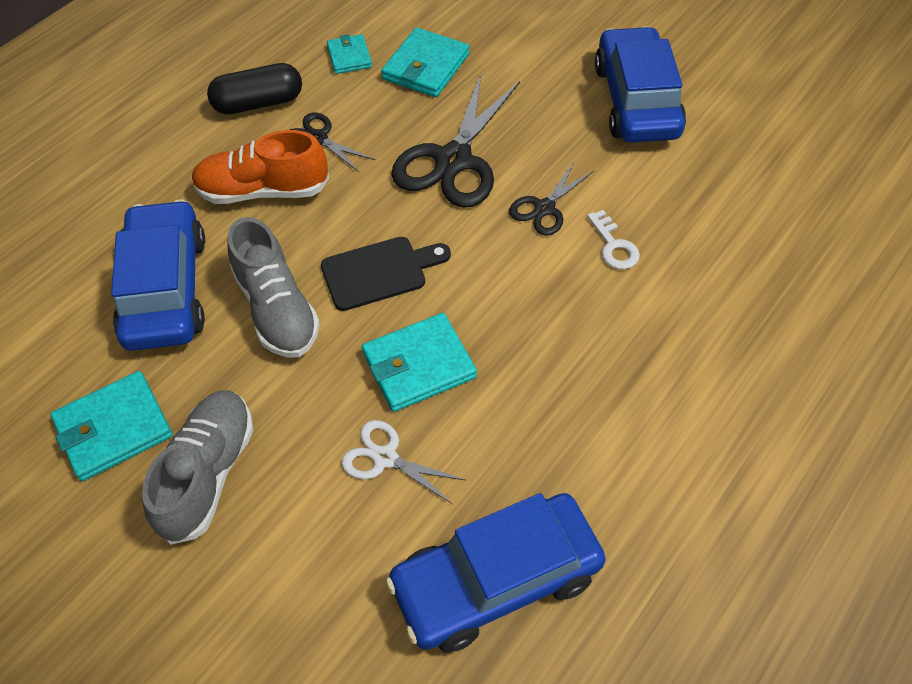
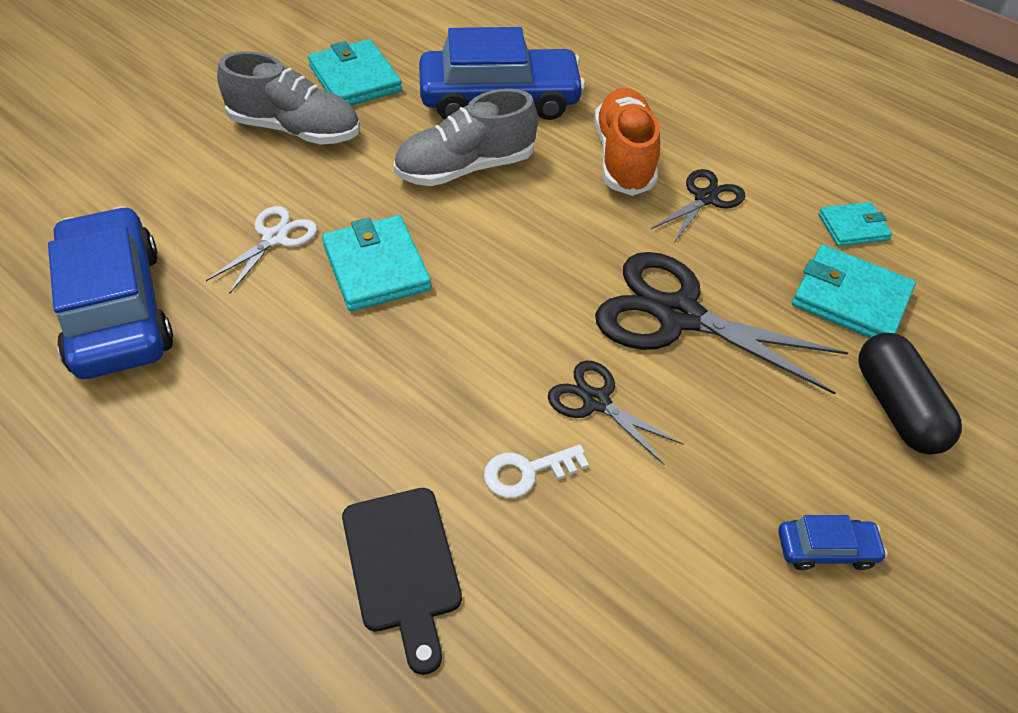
camera: 90 degrees right, 5 degrees down
(258, 103) = (757, 153): black capsule -> black capsule (897, 407)
(379, 272) = (504, 242): black cutting board -> black cutting board (403, 566)
(636, 100) = (826, 549): blue car -> blue car, size x0.42

